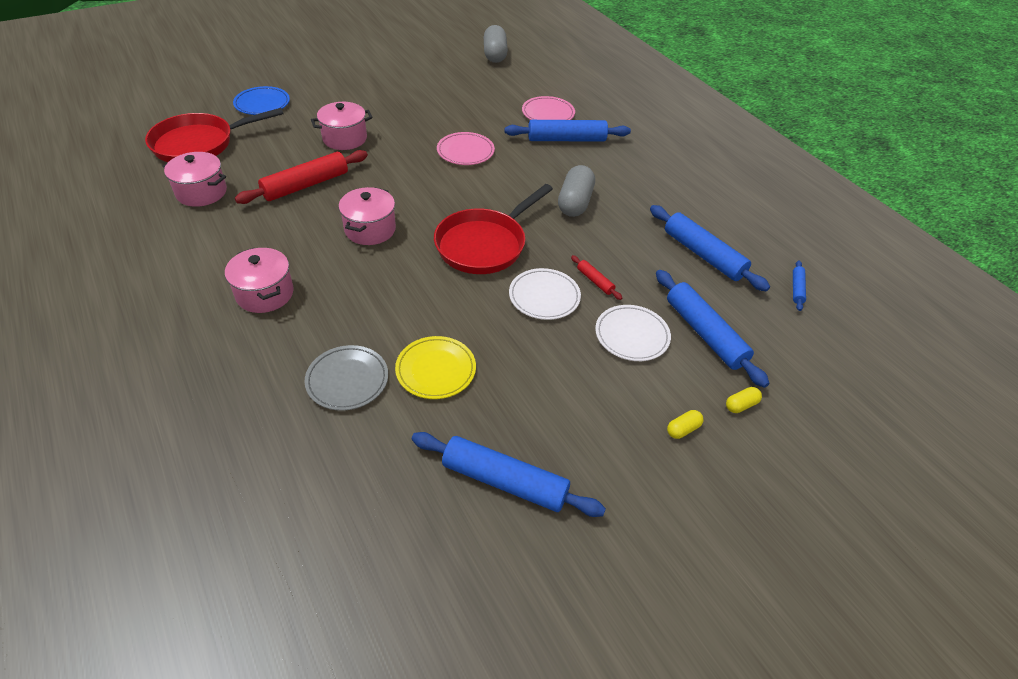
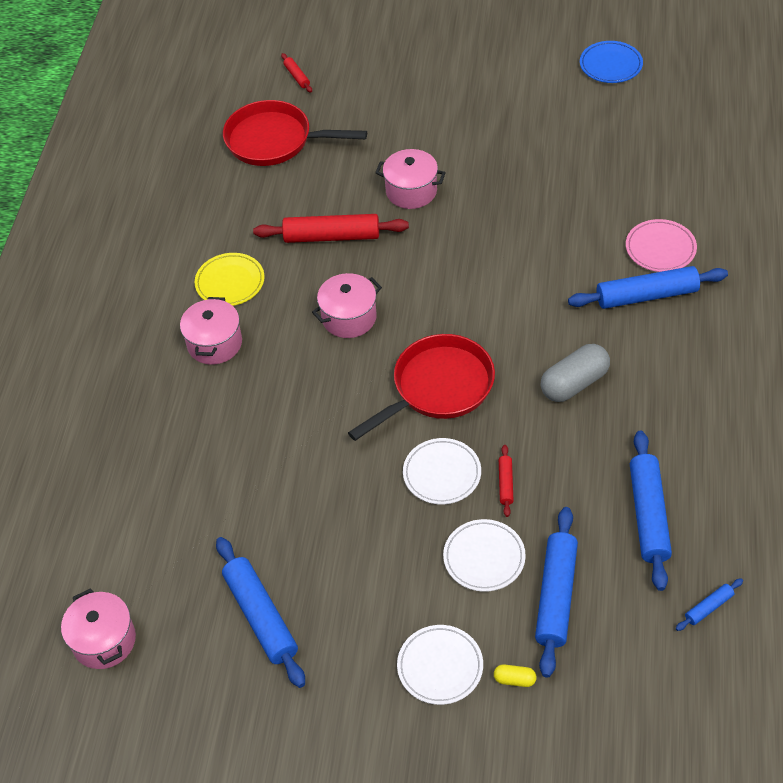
camera: 45 degrees right, 5 degrees up
(184, 102) = (297, 76): none -> red rolling pin
(201, 192) = (238, 204): pink pot -> pink pot (104, 641)
(262, 104) = (367, 108): blue plate -> blue plate (610, 65)
(347, 380) = (216, 462): grey plate -> none
(436, 370) = (289, 492): yellow plate -> yellow plate (230, 282)
(465, 152) = (518, 263): pink plate -> none
(484, 244) = (438, 387): red pan -> red pan turned 150 degrees clockwise
(495, 55) = (680, 129): grey capsule -> none
(566, 139) = (646, 295): blue rolling pin -> blue rolling pin turned 45 degrees counterclockwise
(683, 429) = (440, 666): yellow capsule -> white plate

